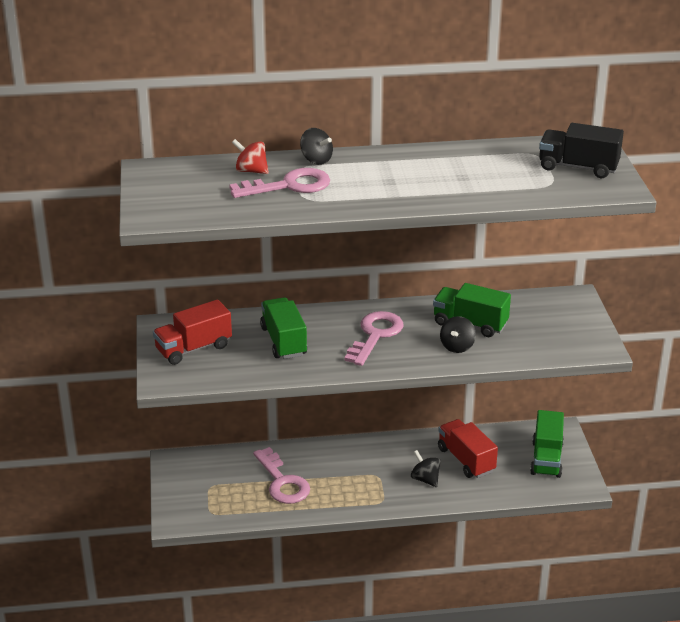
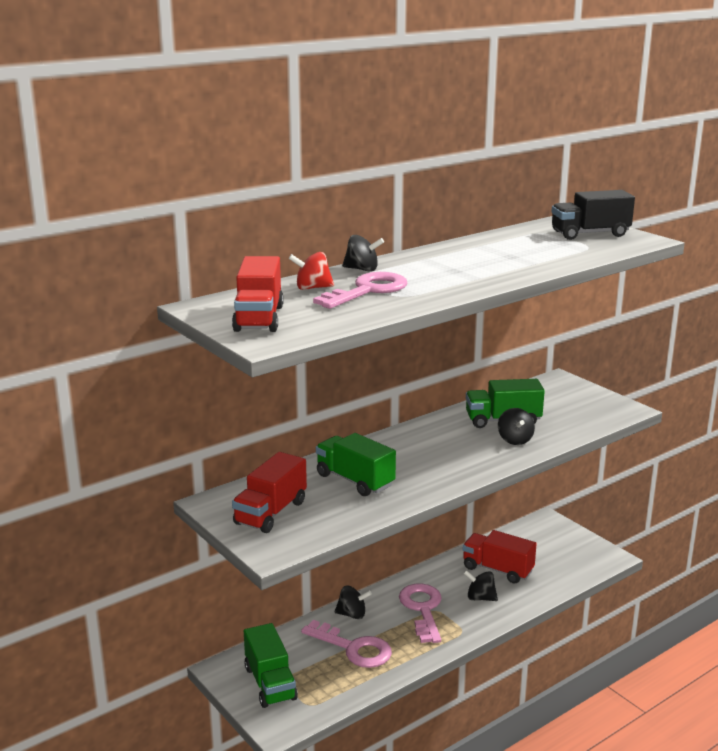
camera: 30 degrees left, 10 degrees down
(173, 193) = (259, 318): none -> red truck
(306, 454) = (352, 614): none -> black spinning top
(375, 335) = (433, 451): pink key -> pink key (422, 609)
(546, 458) = (560, 546): green truck -> green truck (270, 683)

